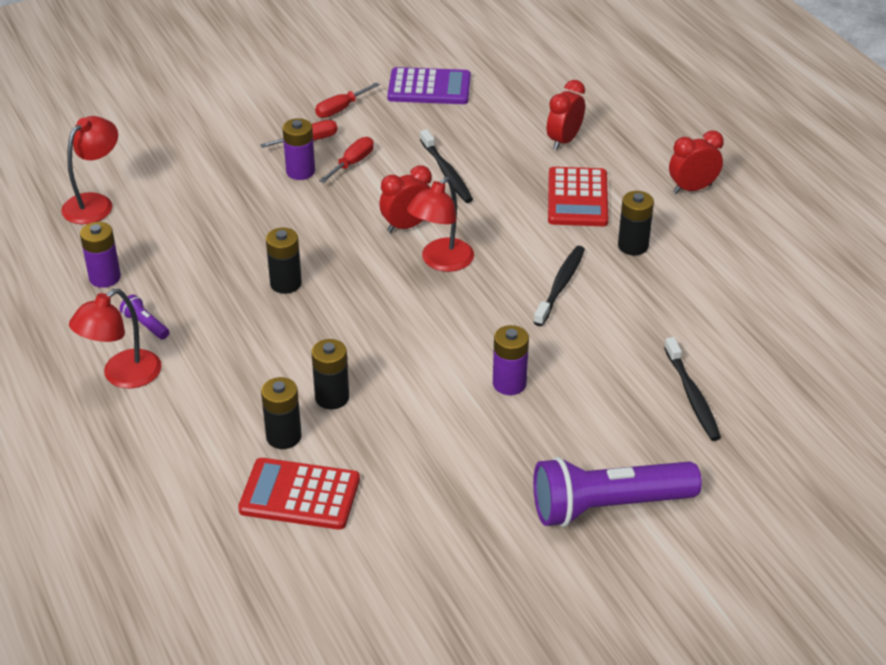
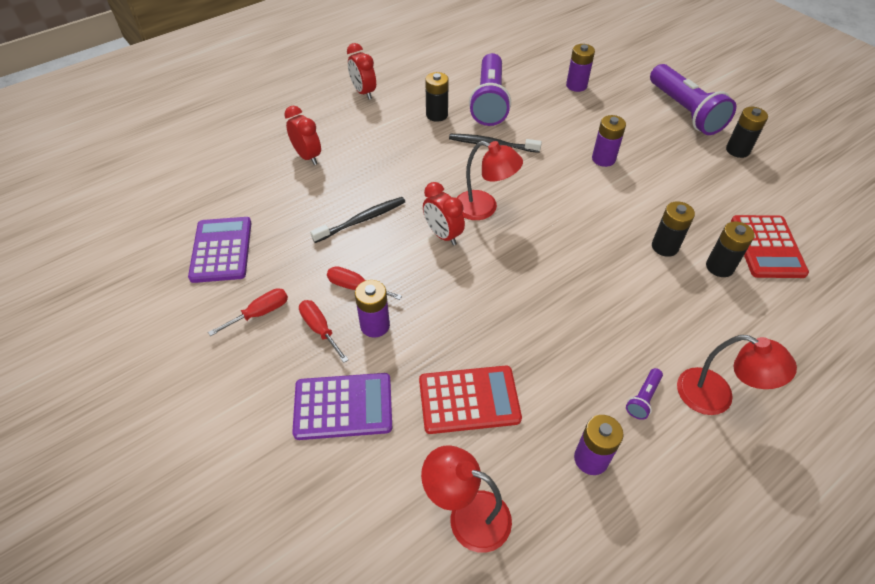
camera: 100 degrees left, 10 degrees up
(221, 149) = (343, 407): none -> purple calculator
(286, 283) = (545, 302): black battery -> black battery (737, 150)
(340, 109) = (260, 313): red screwdriver -> red screwdriver turned 75 degrees counterclockwise
(564, 141) = (307, 156): red clock -> red clock turned 150 degrees counterclockwise
(577, 198) = (385, 144): red calculator -> red calculator (469, 400)
(659, 298) = (489, 101): none -> purple flashlight
(692, 396) = (576, 85): black toothbrush -> purple battery

